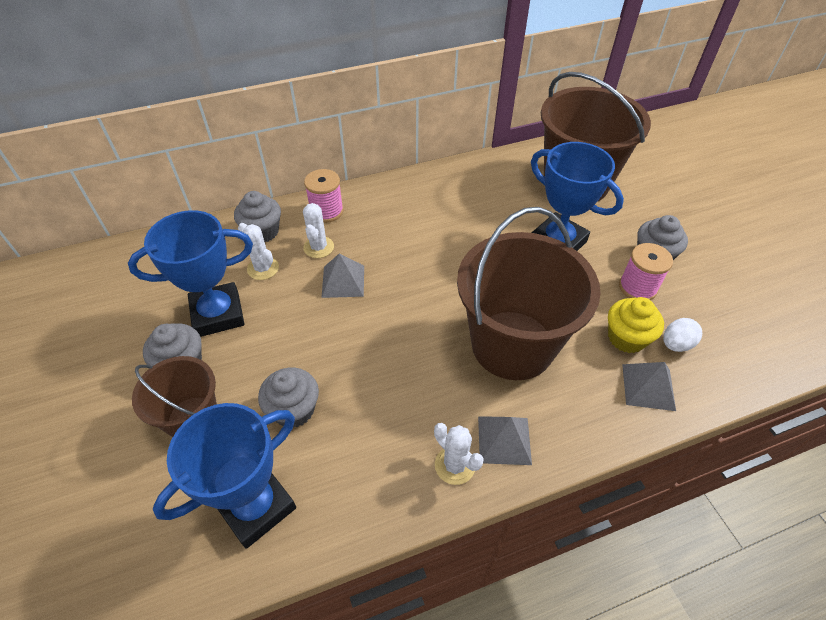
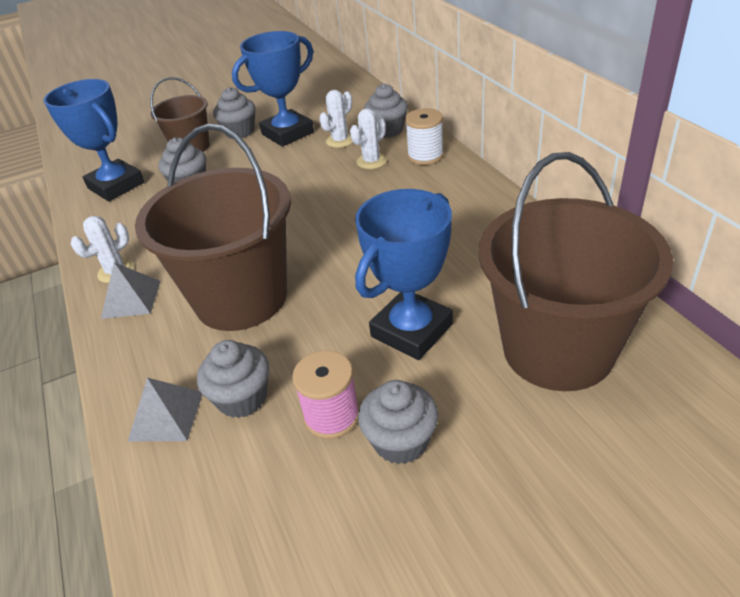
camera: 90 degrees right, 10 degrees down
(218, 314) = (287, 133): blue trophy -> blue trophy turned 75 degrees clockwise
(318, 247) = (371, 161): white cactus -> white cactus turned 45 degrees counterclockwise
(326, 211) = (425, 156): pink spool -> white spool
(343, 281) = (328, 182): grey pyramid -> none
(626, 338) = (242, 398): yellow cupcake -> grey cupcake
(676, 344) = (227, 453): white egg -> none

